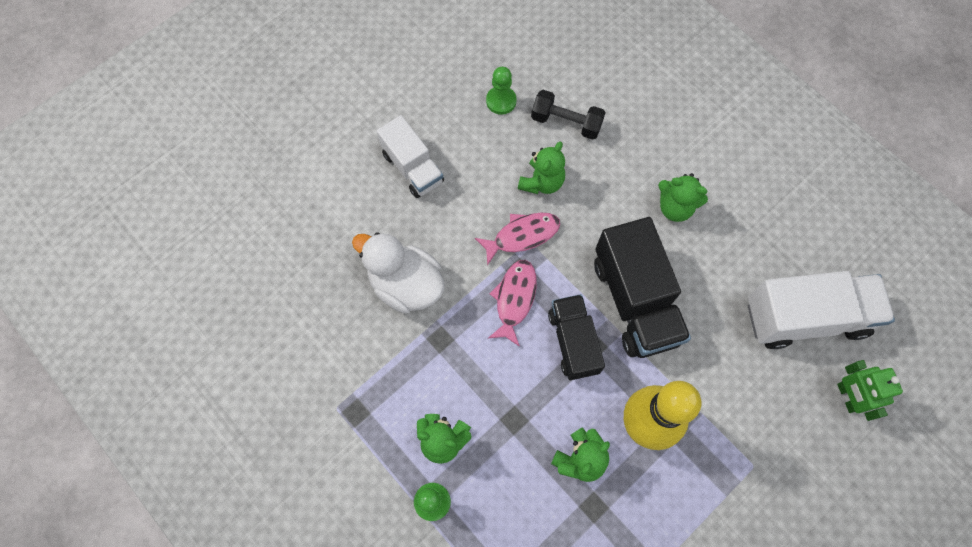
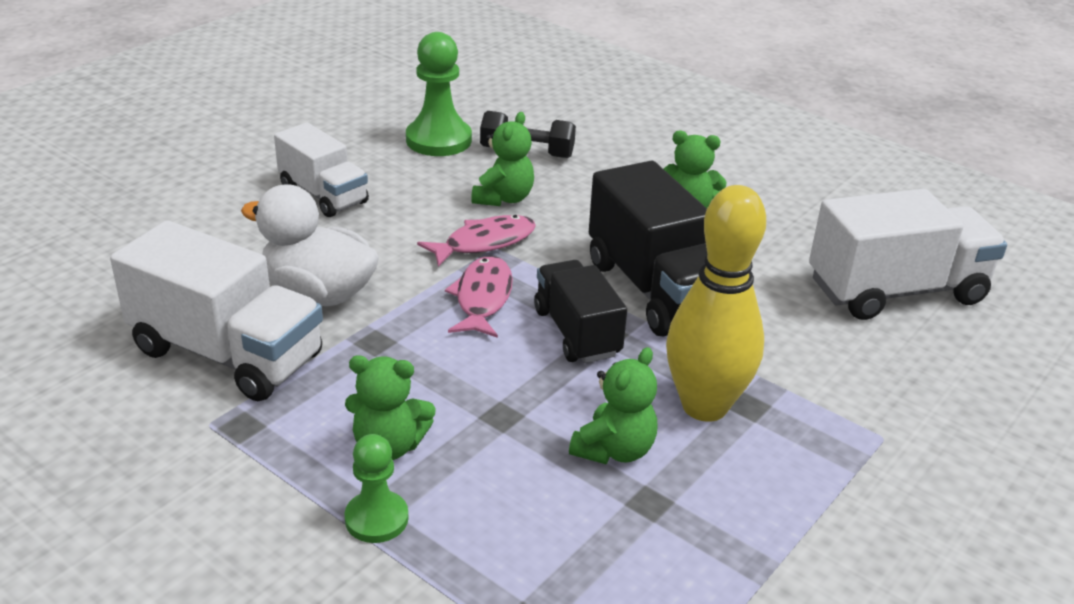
camera: 10 degrees left, 35 degrees down
(346, 342) = (227, 354): none -> white truck
(501, 101) = (438, 140): green pawn -> green pawn, size x1.65
(847, 397) = (987, 359): green robot -> none

